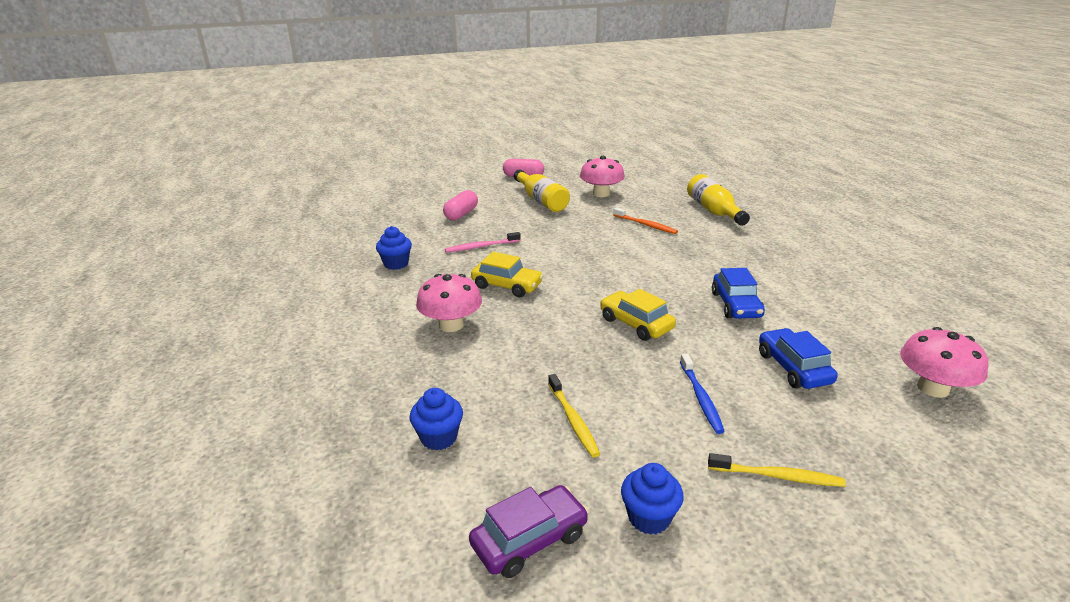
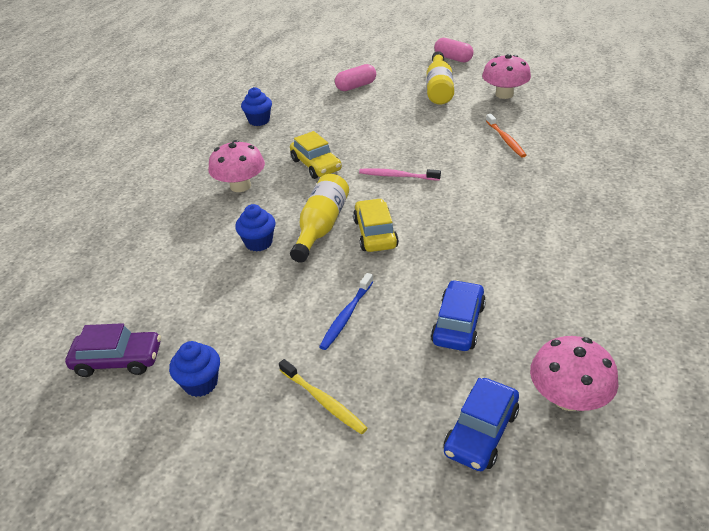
camera: 35 degrees right, 10 degrees up
(439, 438) = (143, 268): blue cupcake -> blue cupcake (258, 243)
(481, 247) = (337, 122): pink toothbrush -> pink toothbrush (397, 176)
(573, 420) = (235, 293): yellow toothbrush -> none
(714, 211) = (597, 142): yellow bottle -> yellow bottle (321, 226)
(736, 305) = (486, 247): blue car -> blue car (481, 432)

